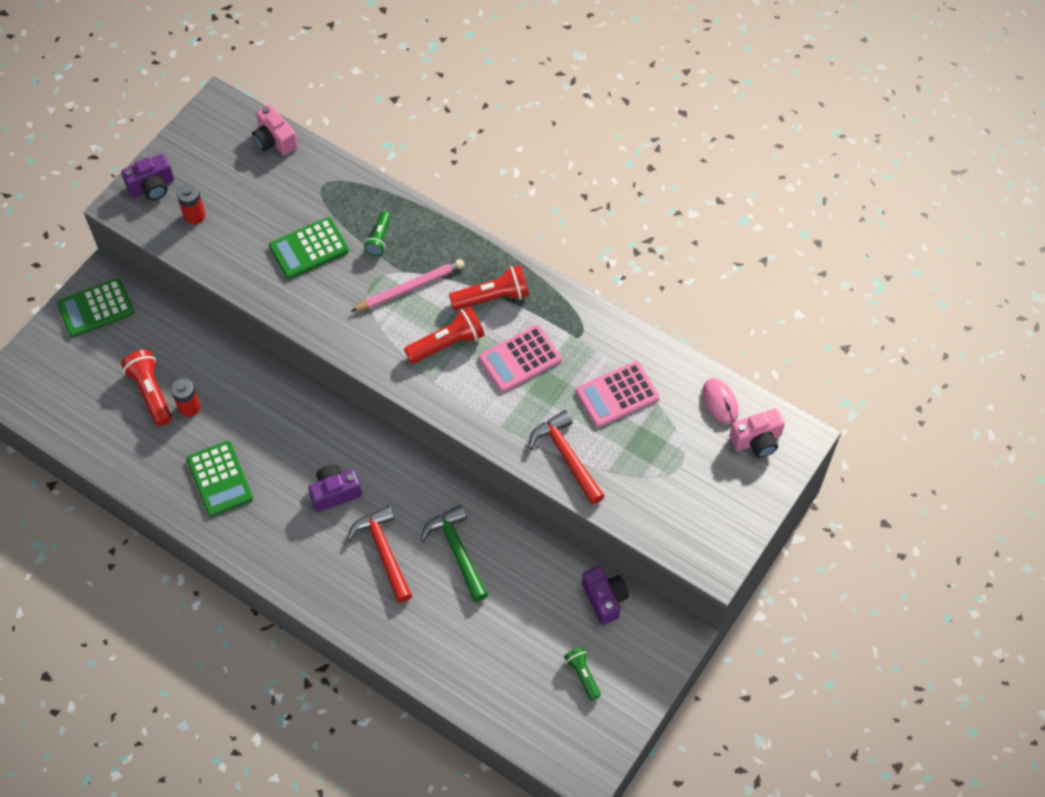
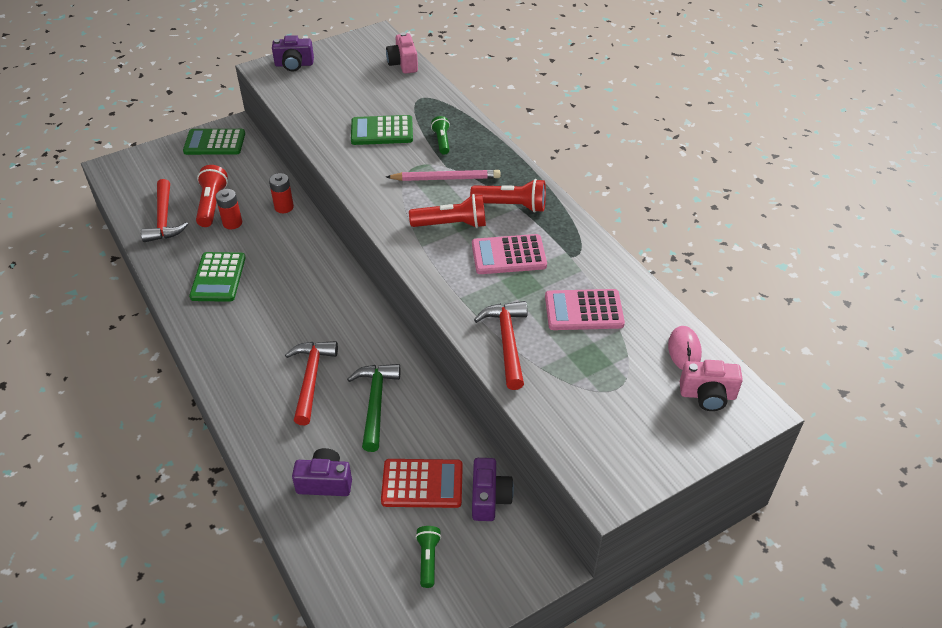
camera: 25 degrees right, 15 degrees down
(112, 432) = (164, 219): none -> red hammer
(194, 216) = (311, 88): red battery -> red battery (284, 207)
(335, 493) = (301, 320): purple camera -> purple camera (325, 482)
(379, 239) = (442, 141): green flashlight -> green flashlight turned 135 degrees clockwise
(542, 611) = (422, 484): none -> red calculator

